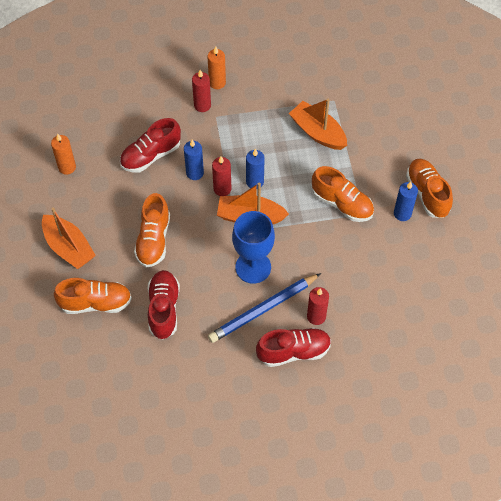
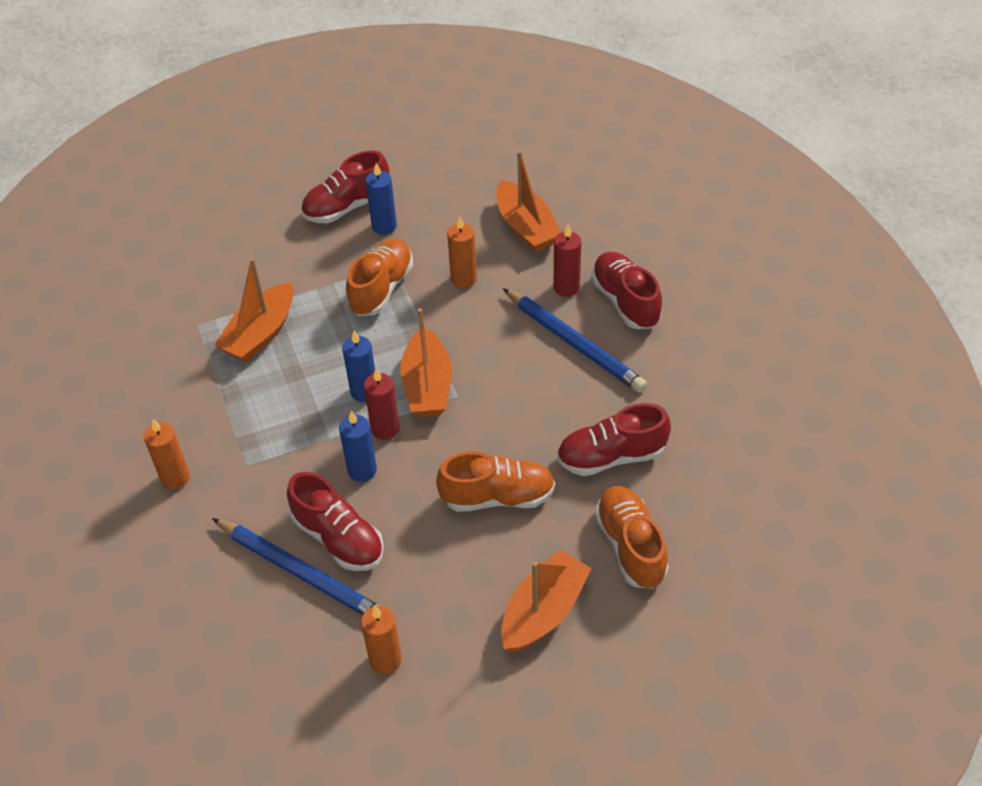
camera: 100 degrees left, 10 degrees down
(134, 135) = (301, 572): none -> blue pencil
(202, 105) = (225, 488): red candle -> none
(253, 267) = (511, 366): blue goblet -> none
(339, 254) = (463, 279): none -> orange candle
(382, 303) = (526, 227): none -> orange boat
(427, 193) = (347, 206): orange shoe -> red shoe

